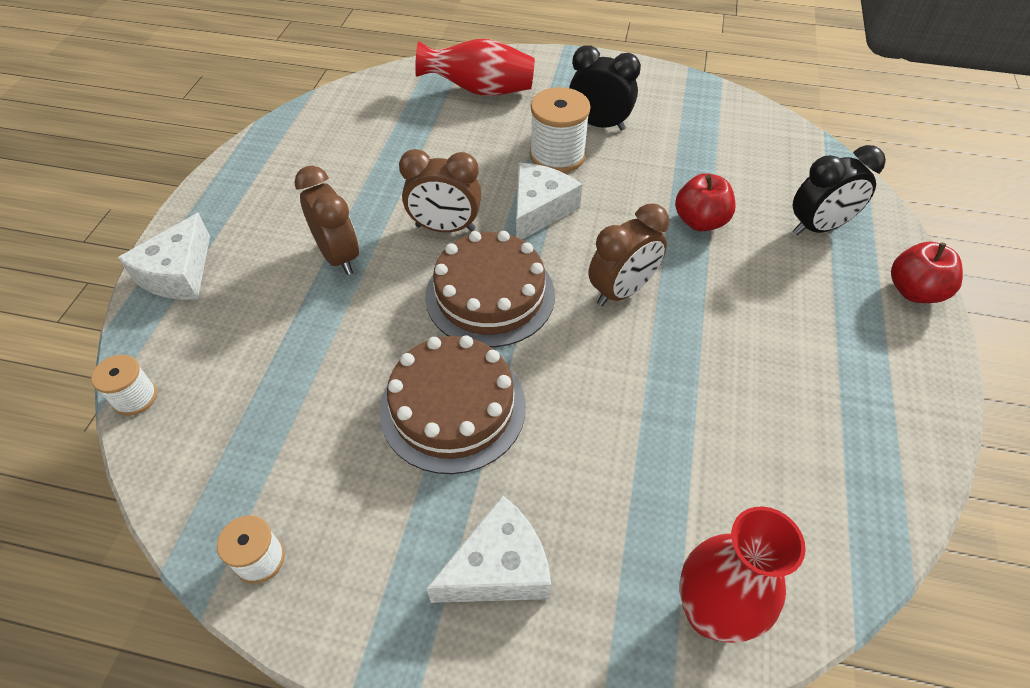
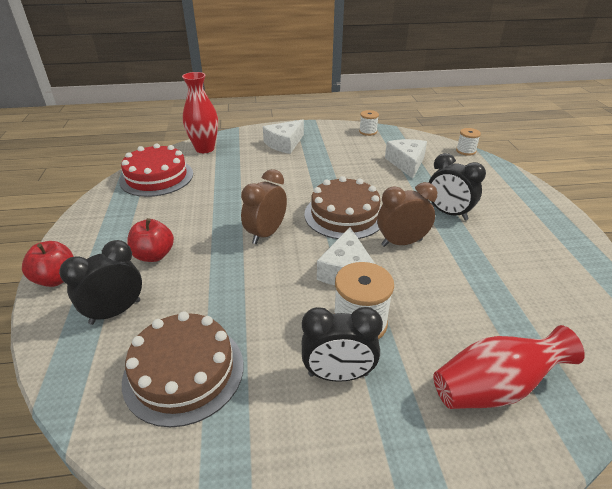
camera: 160 degrees right, 15 degrees down
(178, 273) = (519, 188): white cheese -> white cheese (406, 163)
(338, 256) = (448, 213): brown clock -> black clock
(453, 407) = (330, 173): brown cake -> brown cake (184, 371)
(700, 221) = (217, 292): red apple -> red apple (154, 255)
(819, 508) = (156, 177): none -> red cake

